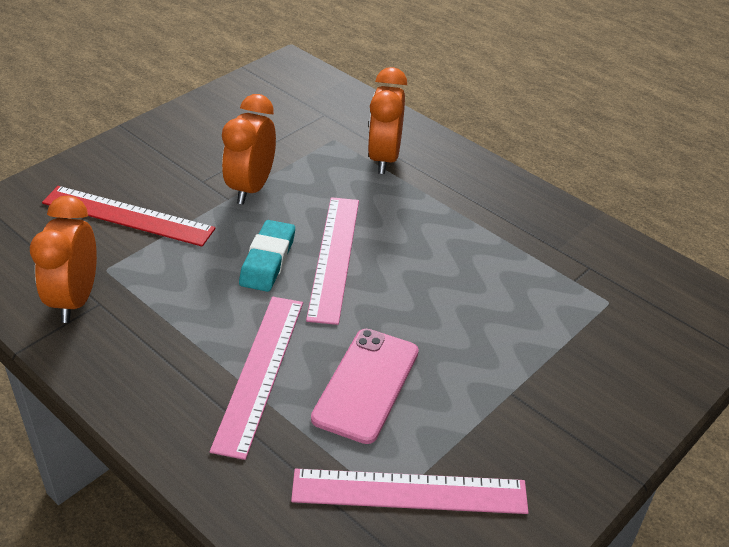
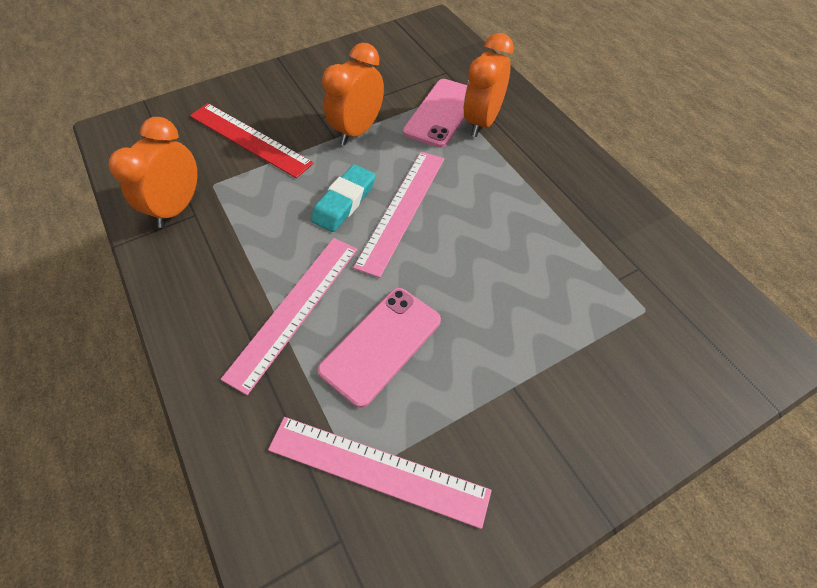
camera: 20 degrees right, 15 degrees up
(337, 156) = (442, 113): none -> pink phone

